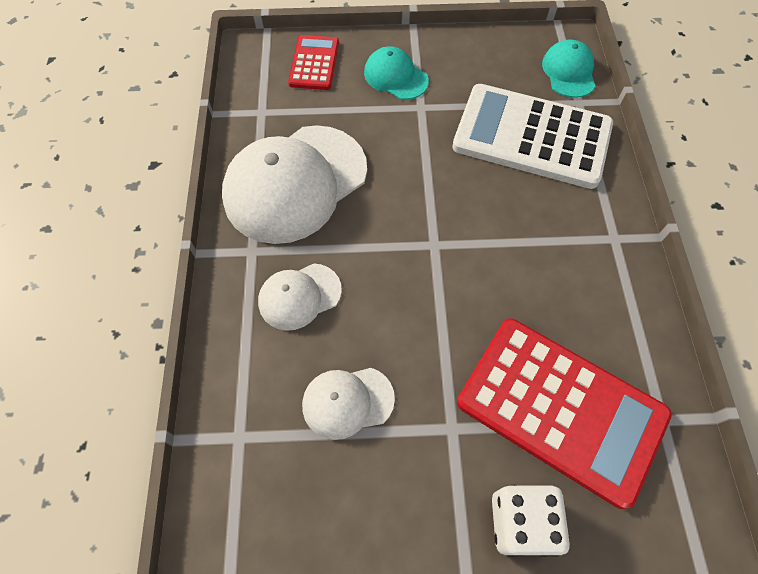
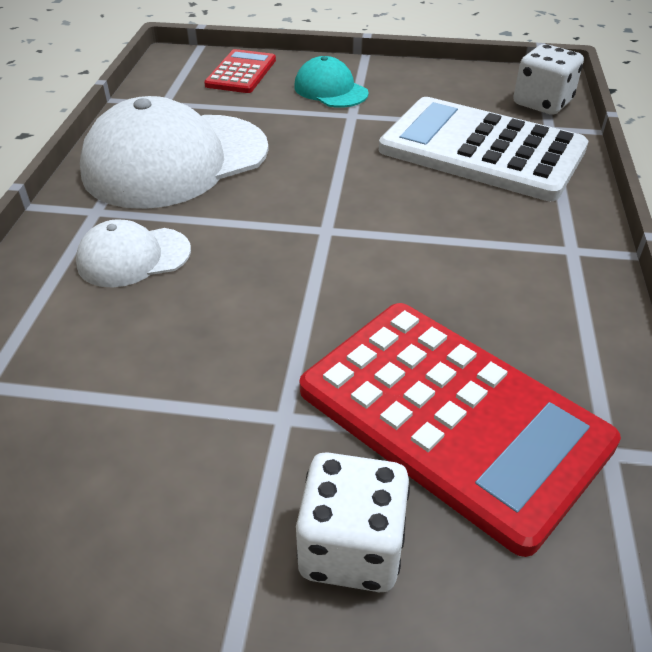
camera: 10 degrees right, 20 degrees down
(347, 402) = (148, 368): white cap -> none
(568, 72) = (542, 103): turquoise cap -> white dice

